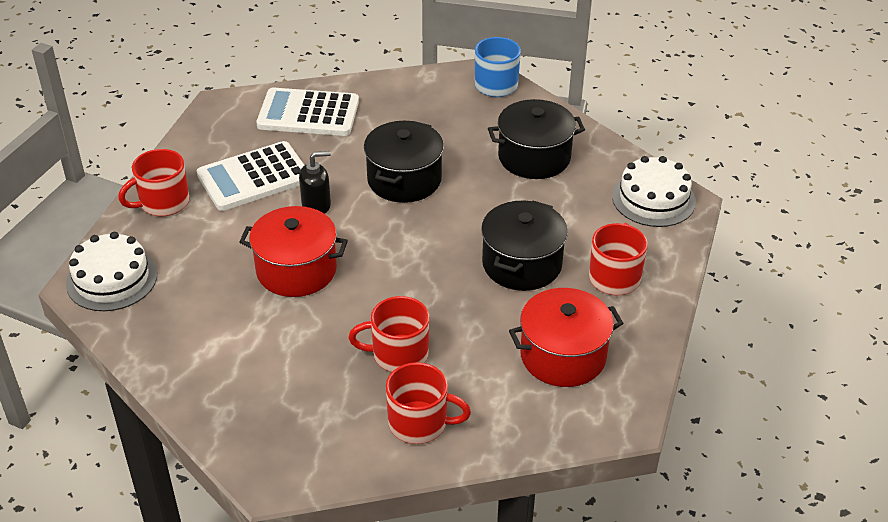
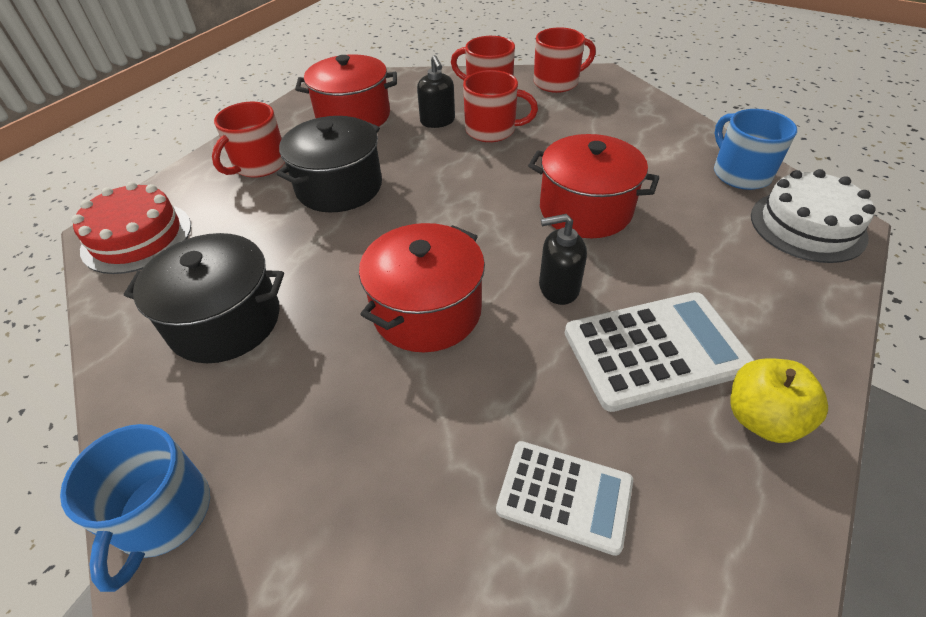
camera: 165 degrees left, 5 degrees up
(146, 328) = (740, 173): none -> blue mug
(163, 203) = (789, 324): red mug -> red mug (557, 82)
(201, 154) = (761, 418): none -> yellow apple
(308, 113) = (564, 496): white calculator -> white calculator, size x0.64
(404, 180) = (427, 311): black pot -> red pot
(463, 360) = (437, 121): none -> black soap dispenser
(653, 199) = (137, 237): white cake -> red cake

